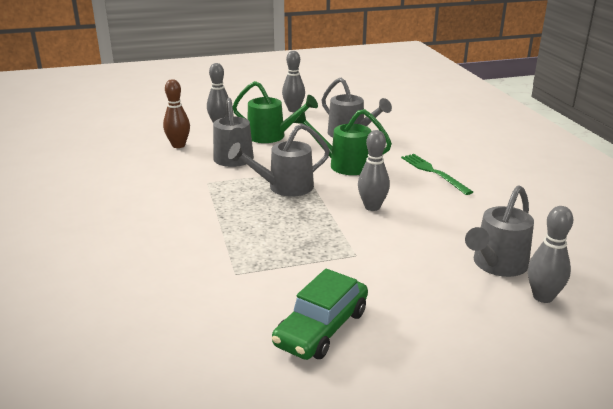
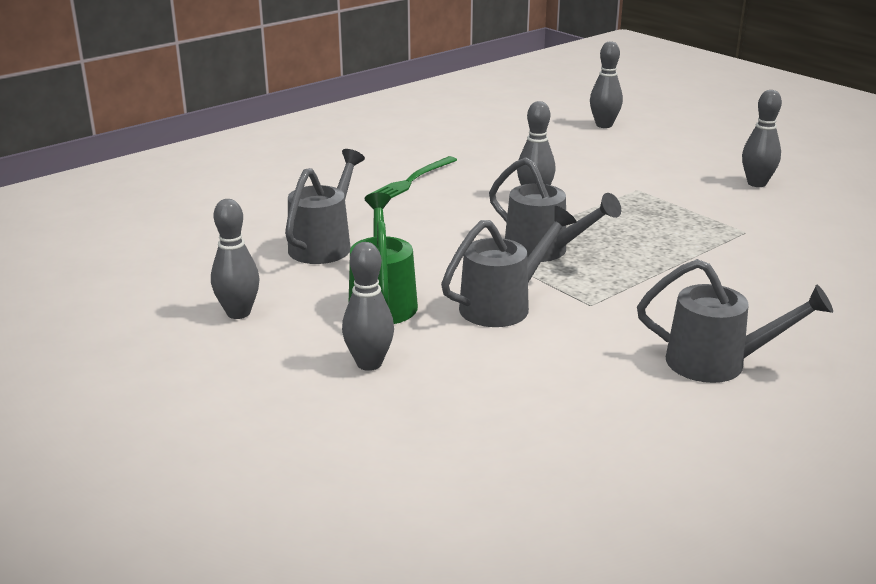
camera: 115 degrees left, 0 degrees up
(178, 145) = (495, 373): brown bowling pin -> none
(321, 328) = (756, 183): green car -> grey bowling pin
(343, 165) = (439, 230): green watering can -> none
(496, 265) = (578, 140): grey watering can -> grey watering can (718, 363)

